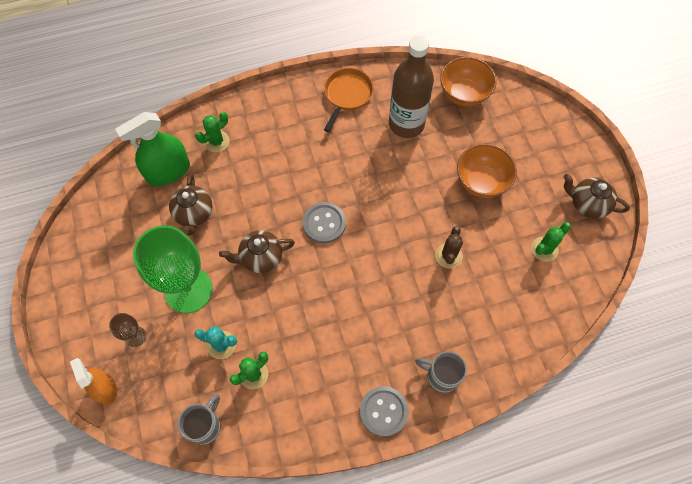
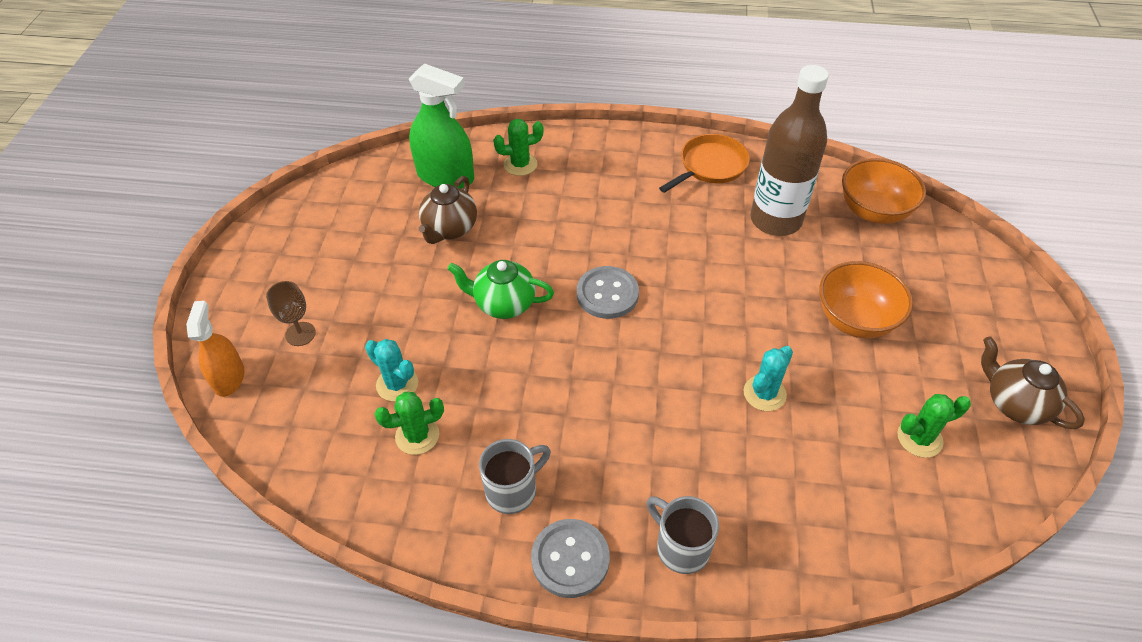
camera: 25 degrees right, 15 degrees down
(168, 171) = (445, 176): green spray bottle -> green spray bottle turned 150 degrees counterclockwise
(188, 290) = (394, 307): green goblet -> none
(205, 425) = (320, 472): grey mug -> grey mug (513, 490)
(260, 258) = (504, 304): brown teapot -> green teapot
(448, 256) = (764, 393): brown cactus -> turquoise cactus

